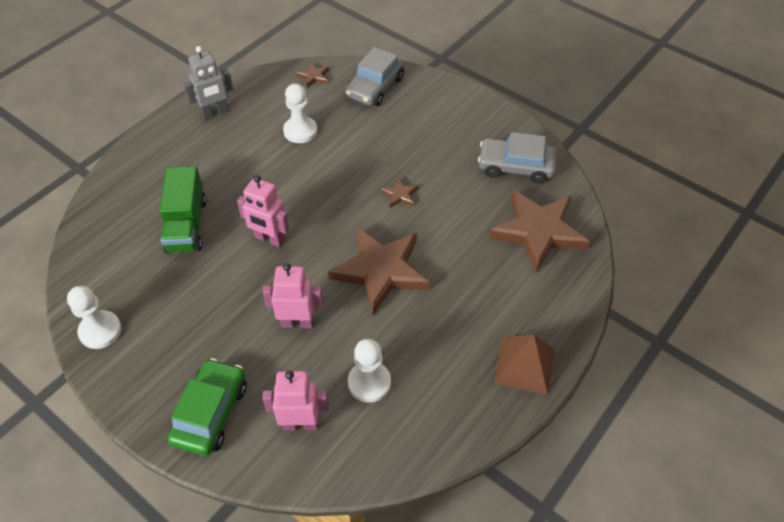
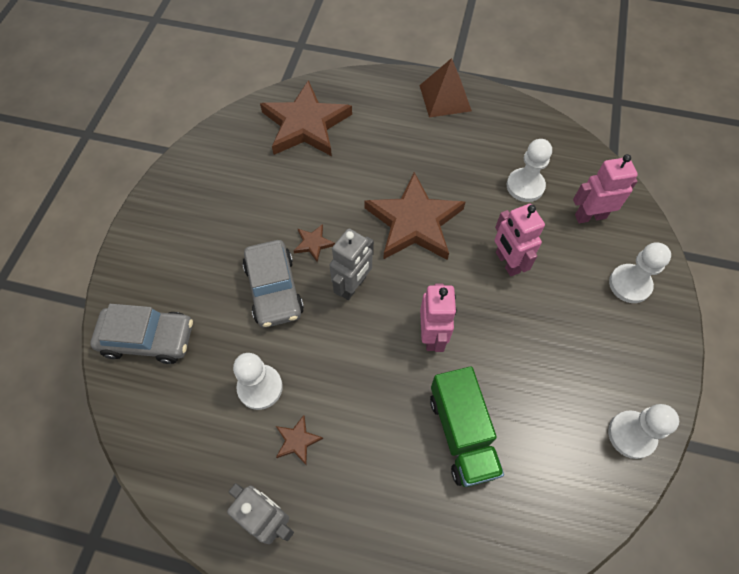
camera: 115 degrees left, 10 degrees up
(186, 225) = (462, 434): green truck -> green truck turned 105 degrees clockwise
(211, 413) = (629, 284): green car -> white pawn
(301, 423) = (590, 216): pink robot -> pink robot turned 105 degrees clockwise
(314, 76) = (150, 423): brown star -> brown star (297, 441)
(344, 206) = (353, 286): none -> grey robot
(515, 167) = (230, 162): grey car -> grey car (274, 289)

